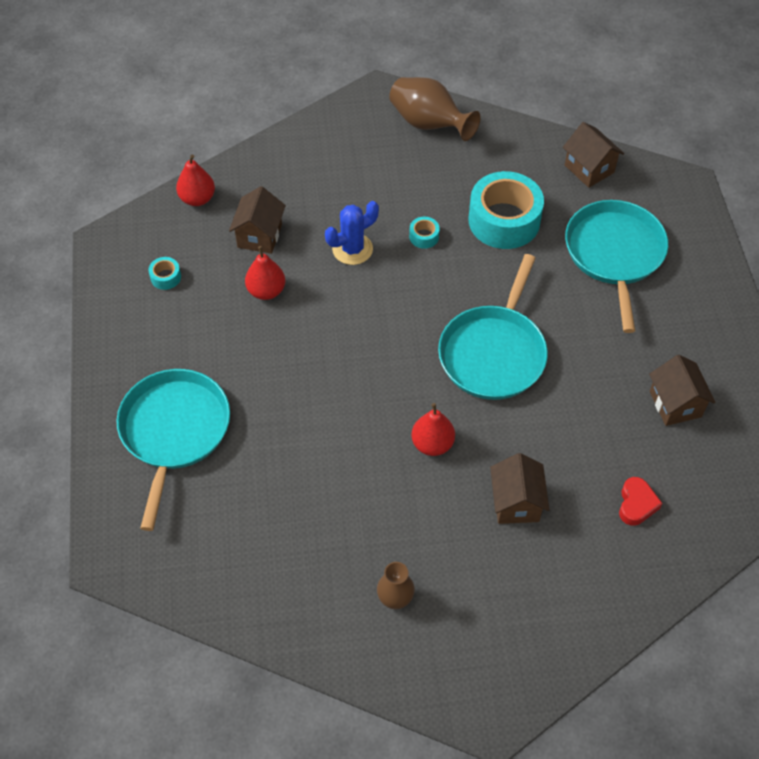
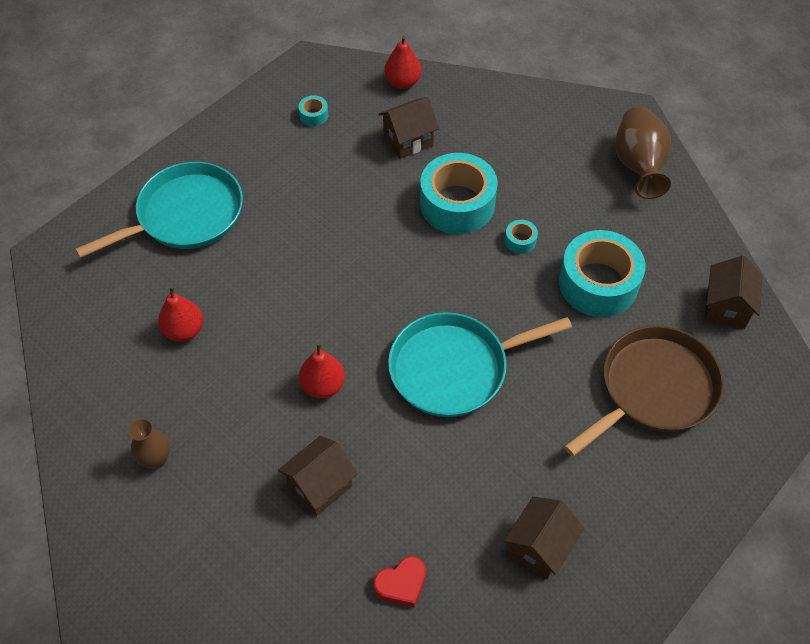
camera: 50 degrees right, 0 degrees up
(266, 291) = (362, 180): red pear -> red pear (184, 330)
(352, 249) = (457, 204): blue cactus -> turquoise tape
(614, 254) = (653, 389): turquoise pan -> brown pan

